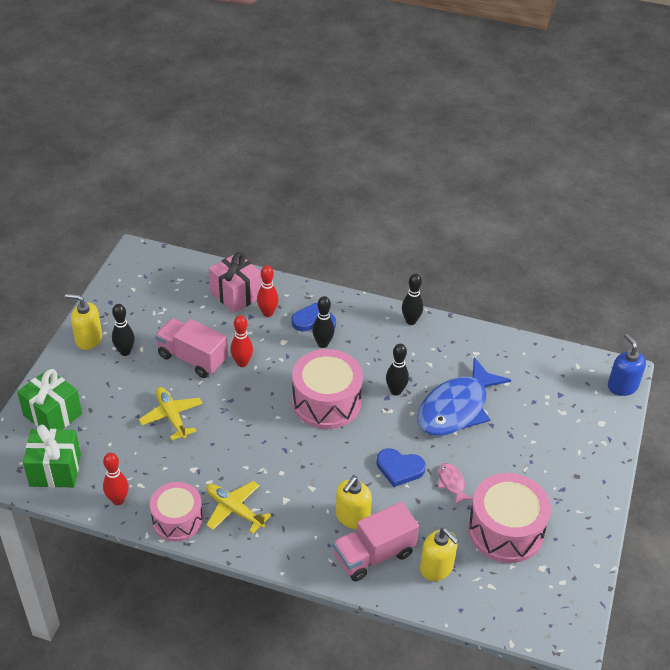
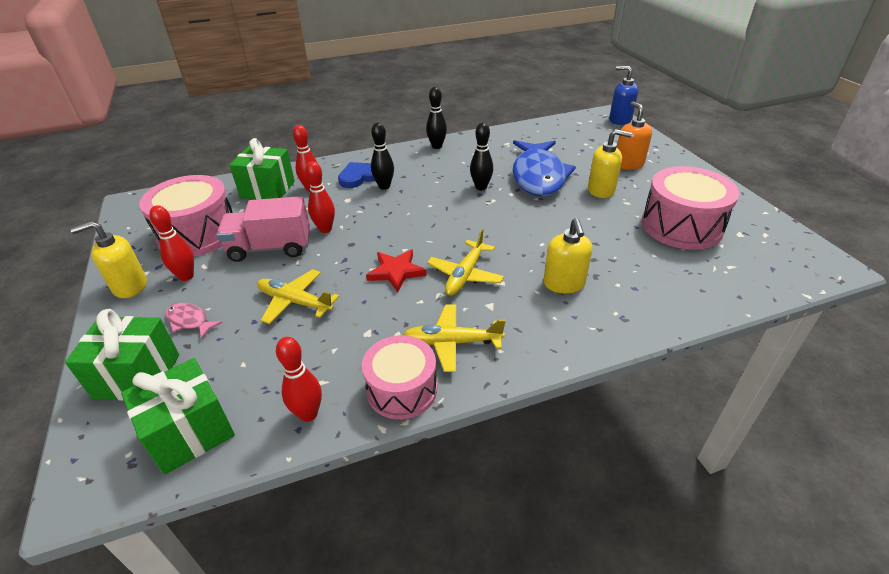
camera: 35 degrees left, 5 degrees down
(125, 352) = (186, 276): black bowling pin -> red bowling pin
(236, 295) = (267, 189): pink gift -> green gift
(253, 433) = (396, 272): none -> red star
(295, 465) = (465, 275): none -> yellow plane
(326, 402) = (434, 219): pink drum -> pink drum (198, 234)
(374, 555) = (620, 300): pink truck -> none
(399, 468) = (552, 230): blue heart -> none
(436, 568) = (678, 279): yellow soap dispenser -> yellow soap dispenser (601, 190)
(452, 483) = (602, 219): pink fish -> pink fish (190, 321)
(552, 443) = (628, 164): none -> orange soap dispenser

